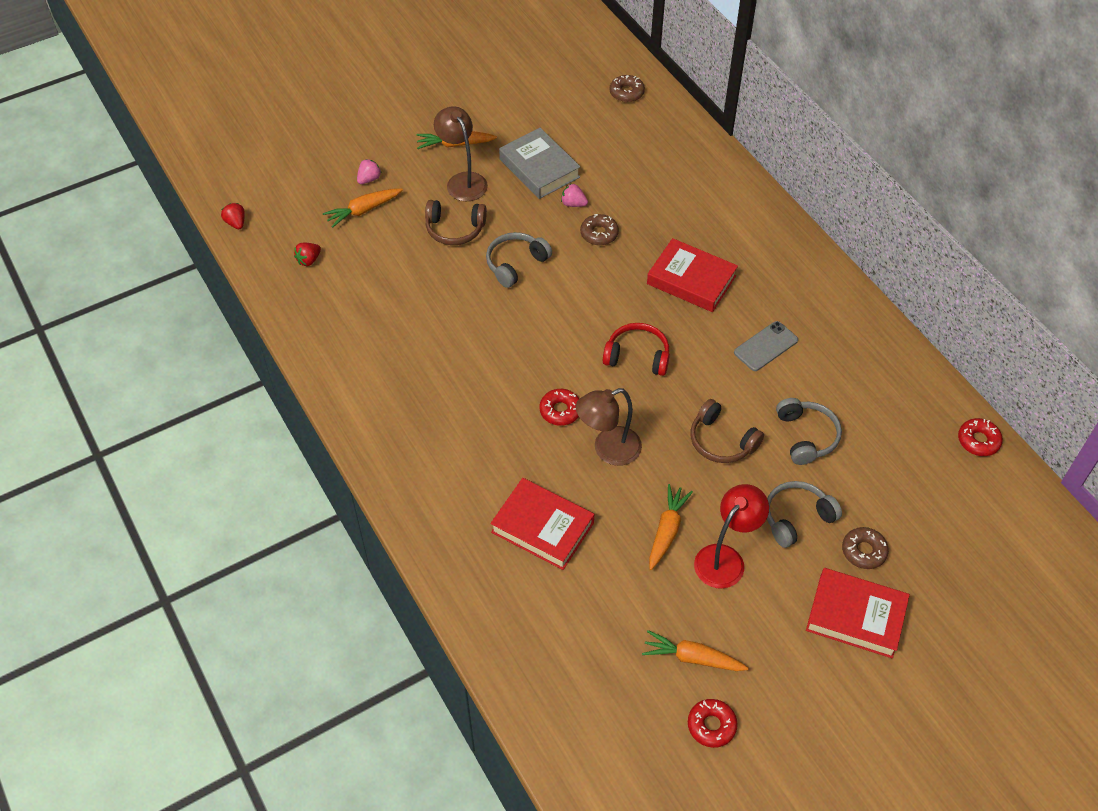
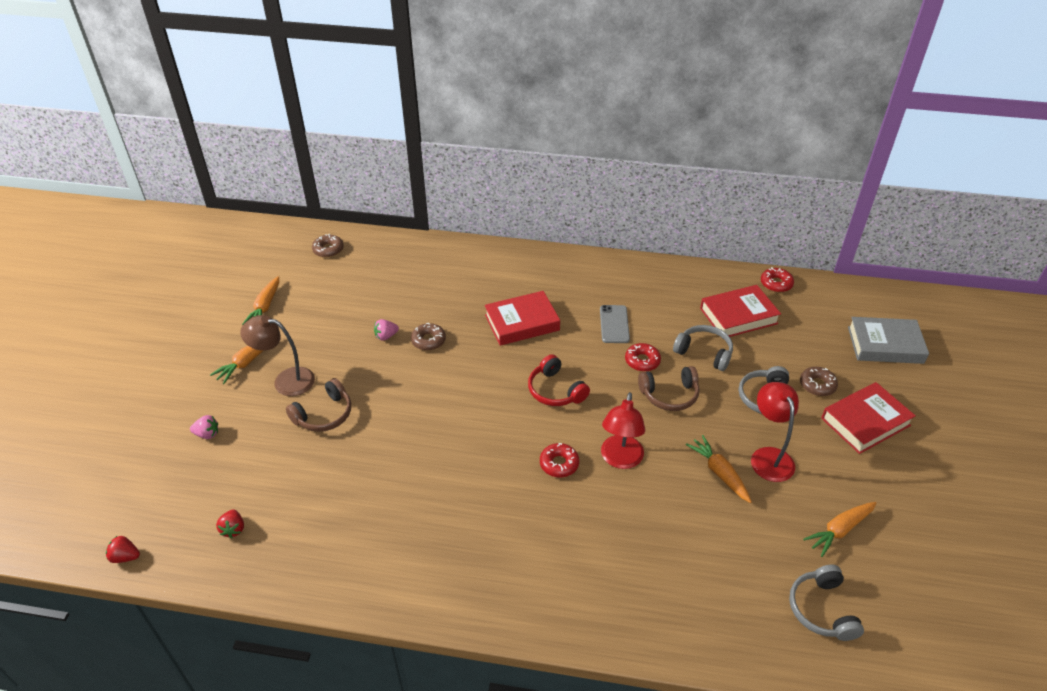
camera: 50 degrees left, 10 degrees down
(363, 210) = (232, 458): orange carrot -> orange carrot (265, 307)
(369, 179) = (207, 434): pink strawberry -> pink strawberry turned 105 degrees clockwise
(516, 264) = (399, 401): grey headphones -> grey headphones (822, 609)
(539, 168) = (331, 332): grey book -> grey book (885, 345)
(542, 527) = (654, 545): red book -> red book (738, 316)
(608, 450) = (620, 459): brown lamp -> red lamp
(637, 356) = (555, 390): red headphones -> red headphones turned 90 degrees counterclockwise
(711, 725) = (904, 557): red donut -> red donut (642, 361)

